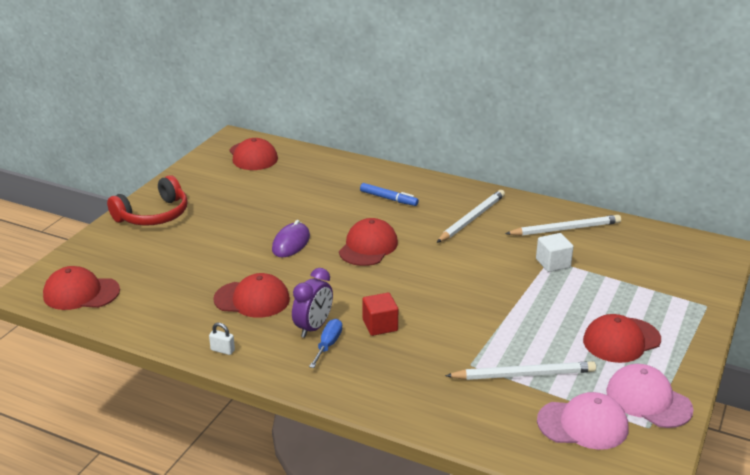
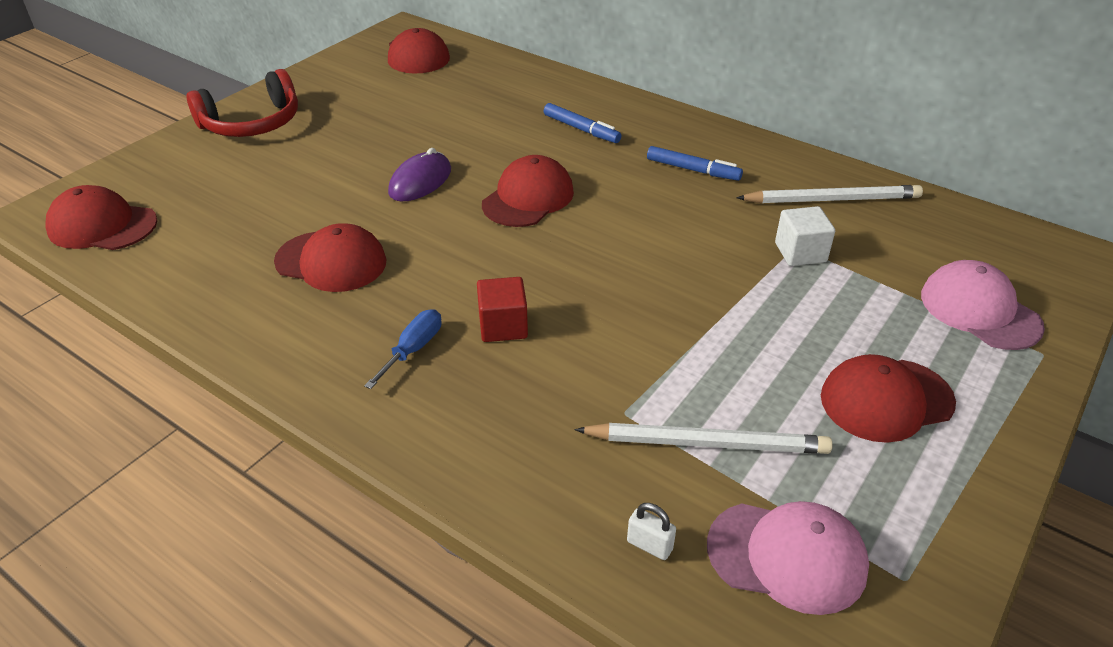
camera: 10 degrees right, 10 degrees up
(222, 350) = (254, 339): white padlock -> white padlock (649, 545)
(313, 327) = (402, 317): purple clock -> none
(471, 219) = (693, 170): white pencil -> blue marker
(648, 400) = (913, 522): pink cap -> pink cap (979, 310)

